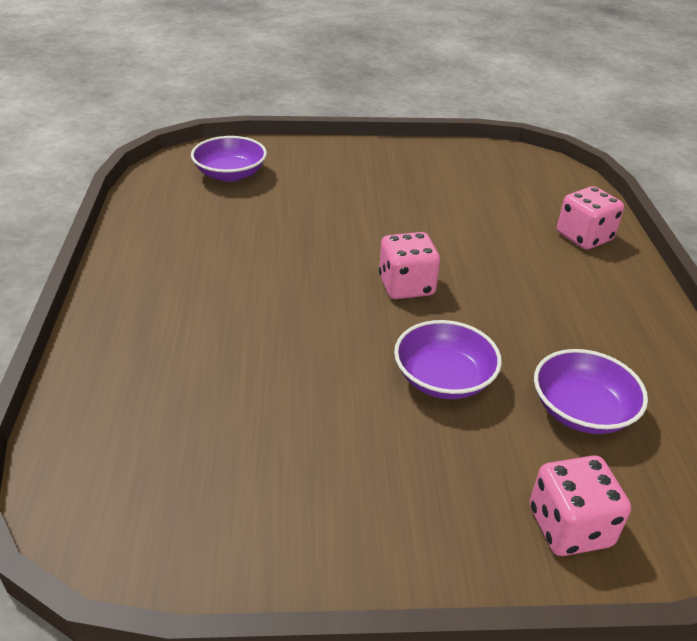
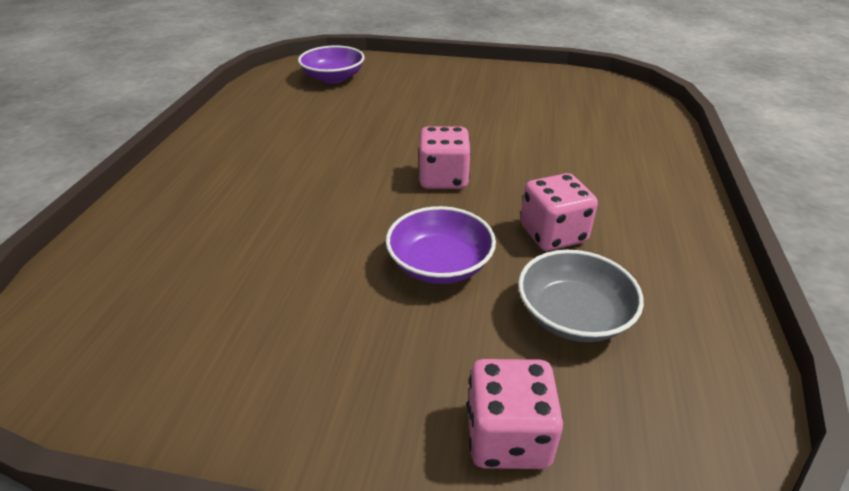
camera: 15 degrees right, 0 degrees up
(581, 410) = (573, 316): purple bowl -> grey bowl
(584, 237) = (642, 154): pink dice -> pink dice (553, 234)

